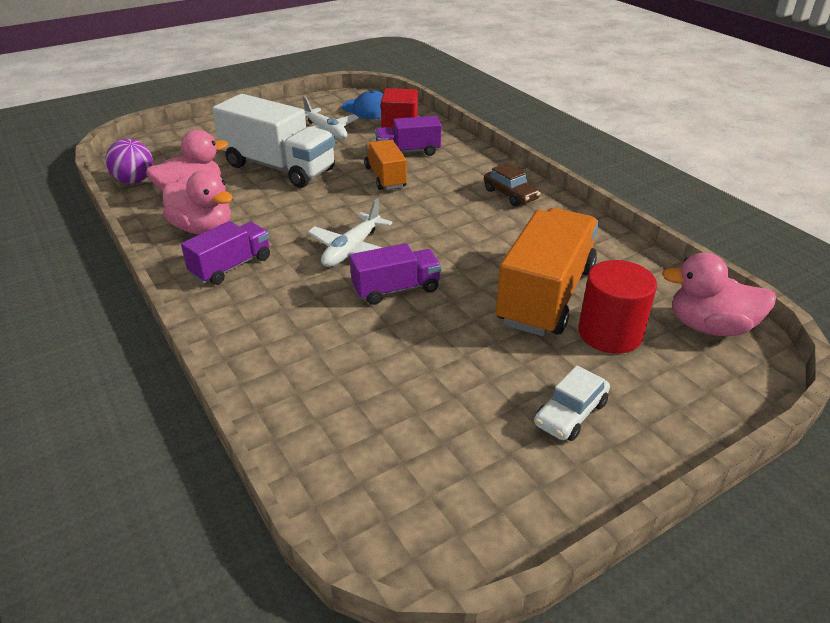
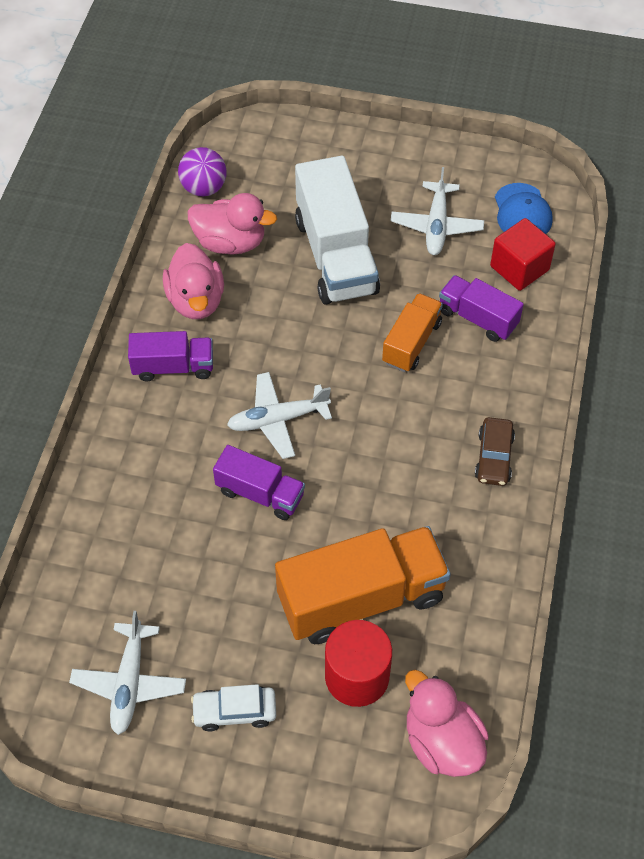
camera: 45 degrees right, 20 degrees up
(466, 461) = (129, 683): none -> white plane

